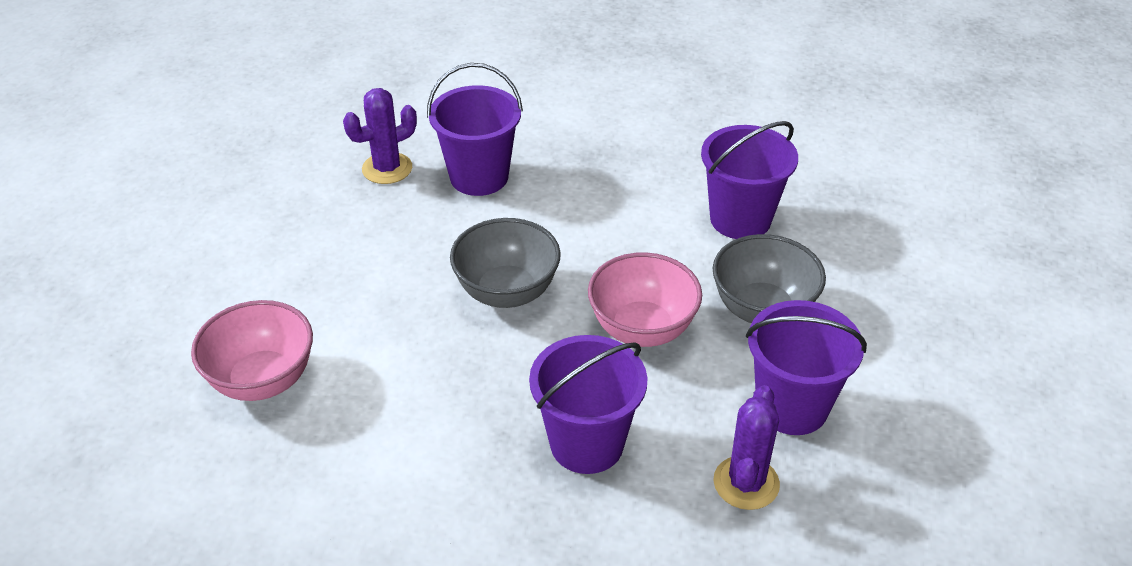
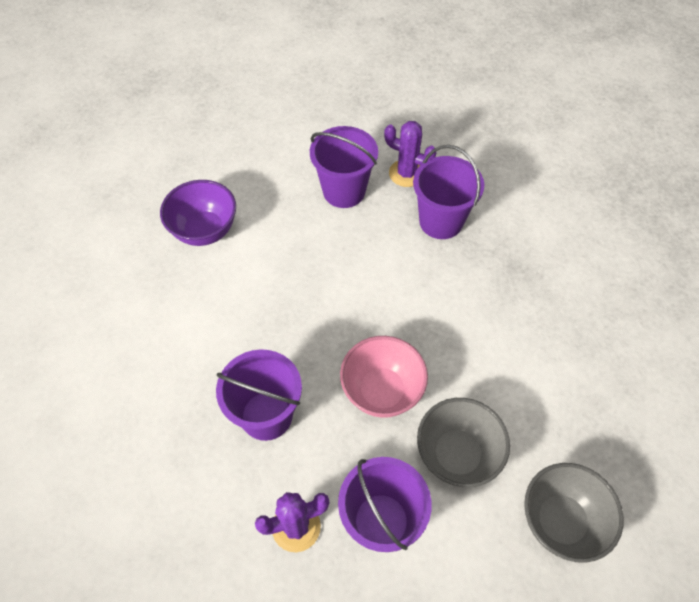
camera: 55 degrees right, 15 degrees up
(262, 380) = (204, 230): pink bowl -> purple bowl
(507, 292) = (355, 298): grey bowl -> grey bowl (560, 521)
(740, 219) = (535, 391): purple bucket -> purple bucket (344, 191)

